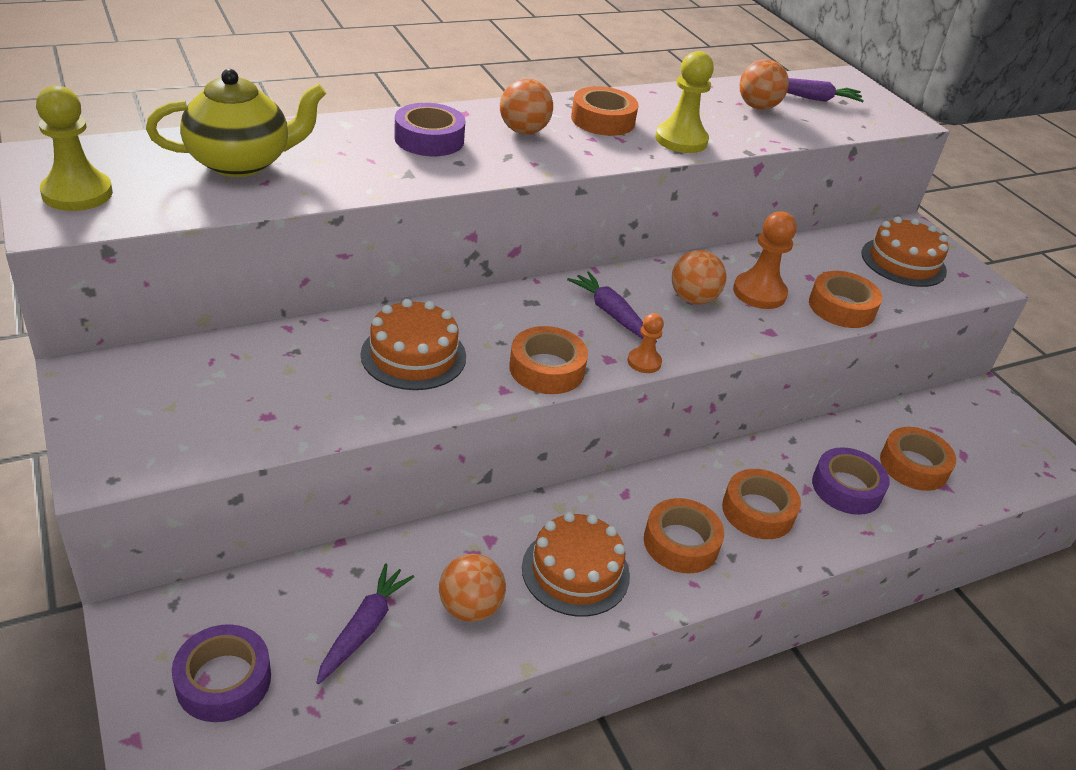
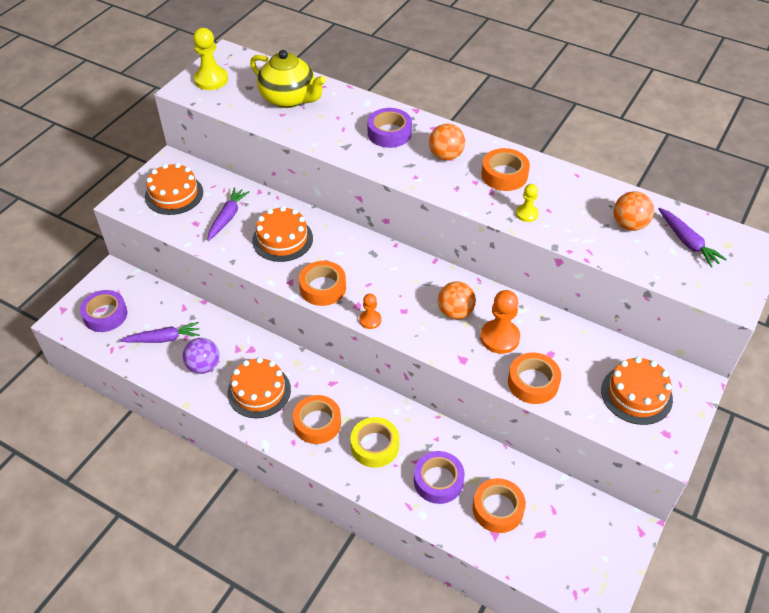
camera: 60 degrees right, 10 degrees up
(169, 406) = (174, 194): none -> orange cake
(470, 608) = (203, 366): orange ball -> purple ball
(611, 314) = (399, 287): purple carrot -> purple carrot (227, 217)
(681, 140) = (526, 214): yellow pawn -> yellow pawn, size x0.57
(758, 511) = (375, 446): orange tape -> yellow tape

